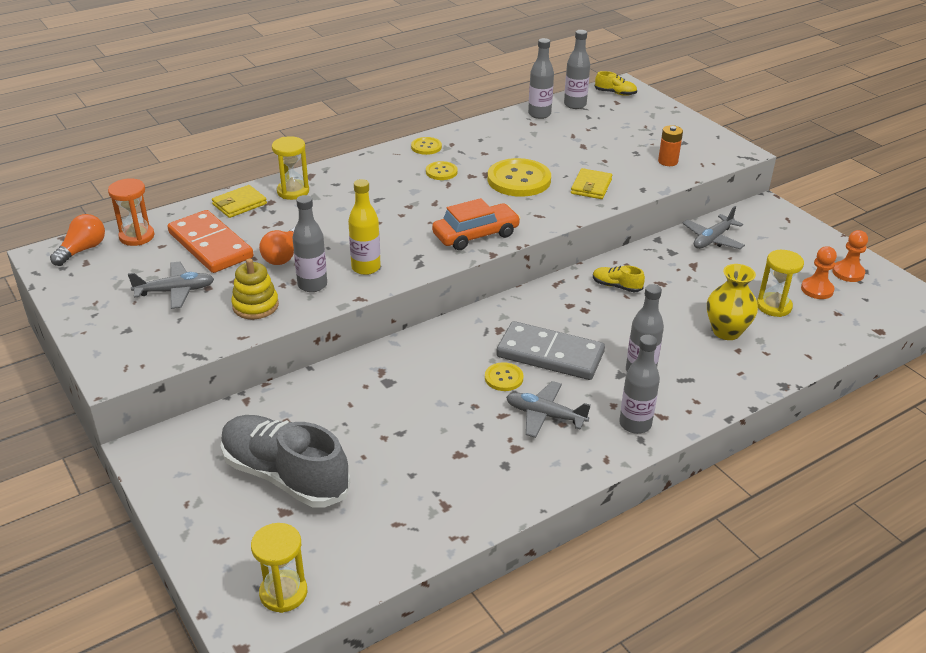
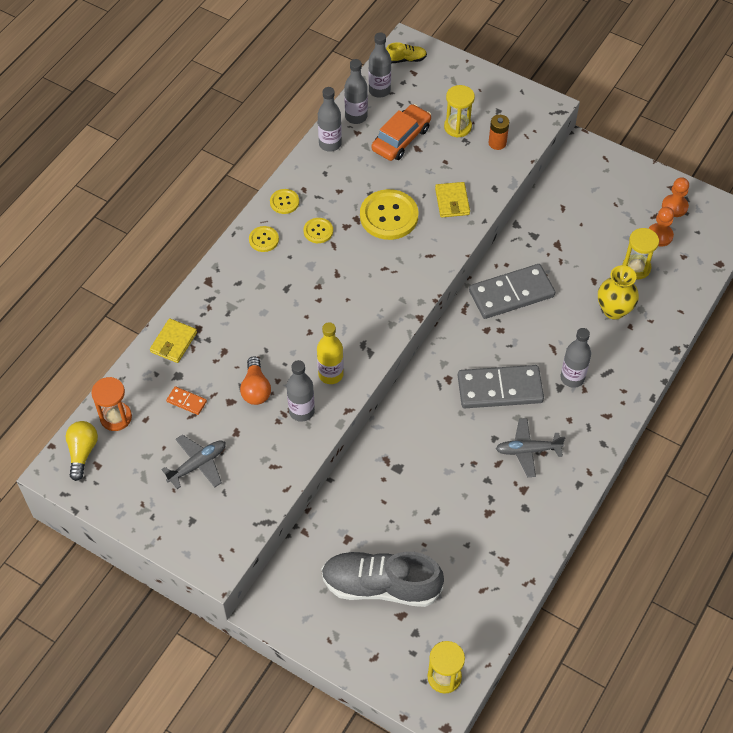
camera: 25 degrees left, 20 degrees up
(82, 250) = (82, 452): orange light bulb -> yellow light bulb
(211, 245) = (186, 401): orange domino -> orange domino, size x0.43
(255, 306) = (273, 452): yellow stacking toy -> none
(293, 191) = (208, 308): yellow hourglass -> yellow hourglass (457, 127)
(476, 235) = (393, 300): orange car -> orange car (401, 139)
(504, 378) = (479, 427): yellow button -> yellow button (264, 240)
(616, 286) = (511, 293): yellow shoe -> grey domino
(635, 424) = (593, 431): grey bottle -> grey bottle (330, 144)
(712, 239) = (558, 207): grey plane -> none

